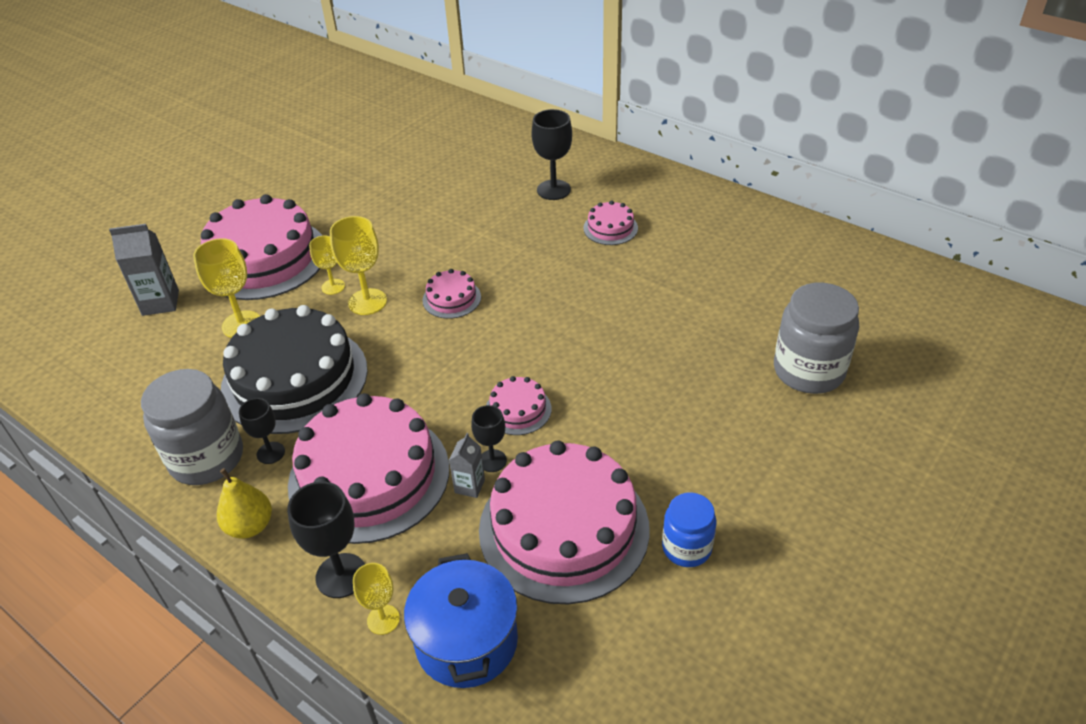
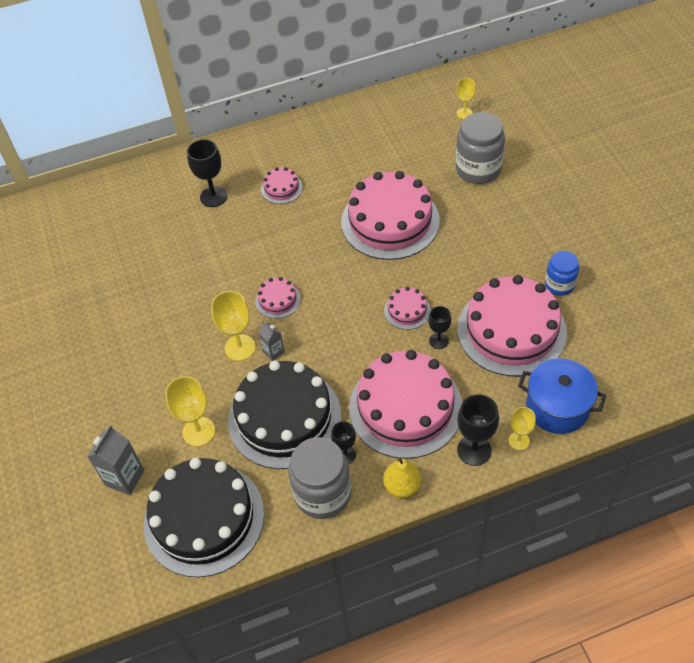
camera: 55 degrees left, 10 degrees up
(135, 380) = (204, 518): none -> black cake
(264, 258) = (131, 393): pink cake -> pink cake (390, 221)
(333, 287) = (205, 361): yellow goblet -> yellow goblet (464, 113)
(469, 486) = (450, 360): grey carton -> grey carton (273, 352)

